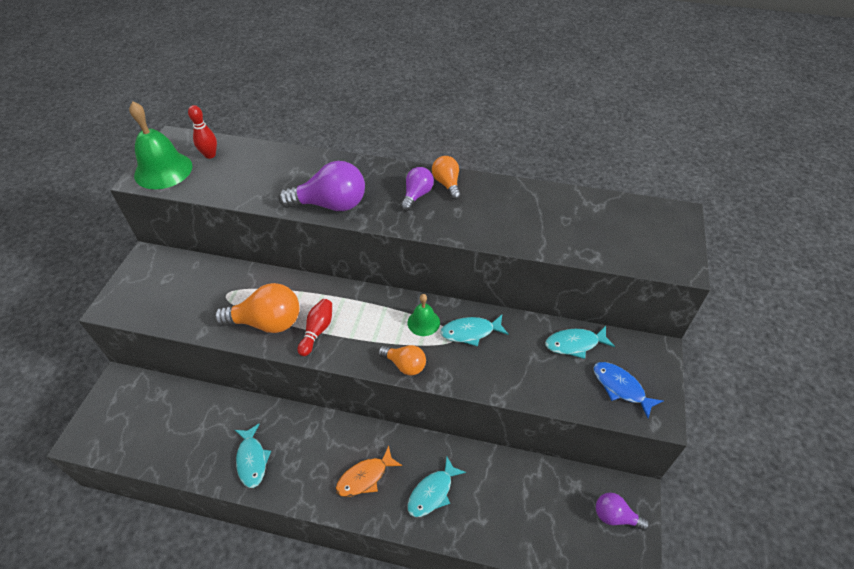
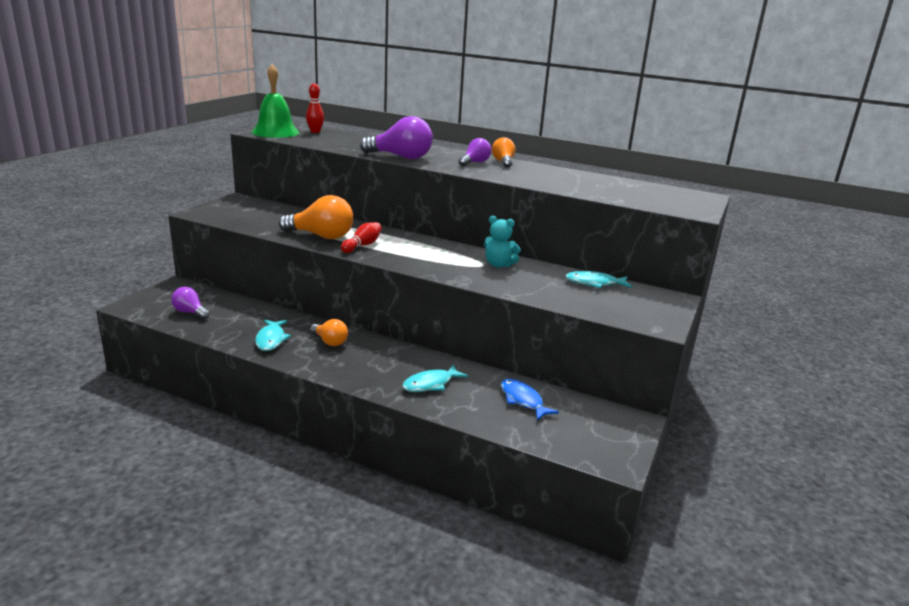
camera: 10 degrees right, 25 degrees down
(365, 477) = (370, 365): orange fish -> none
(405, 365) = (431, 269): orange light bulb -> orange light bulb (330, 342)
(423, 322) = (458, 255): green bell -> none
(470, 332) = (498, 265): turquoise fish -> turquoise teddy bear
(615, 516) = (611, 428): purple light bulb -> purple light bulb (190, 312)
(620, 387) = (630, 308): blue fish -> blue fish (523, 400)

